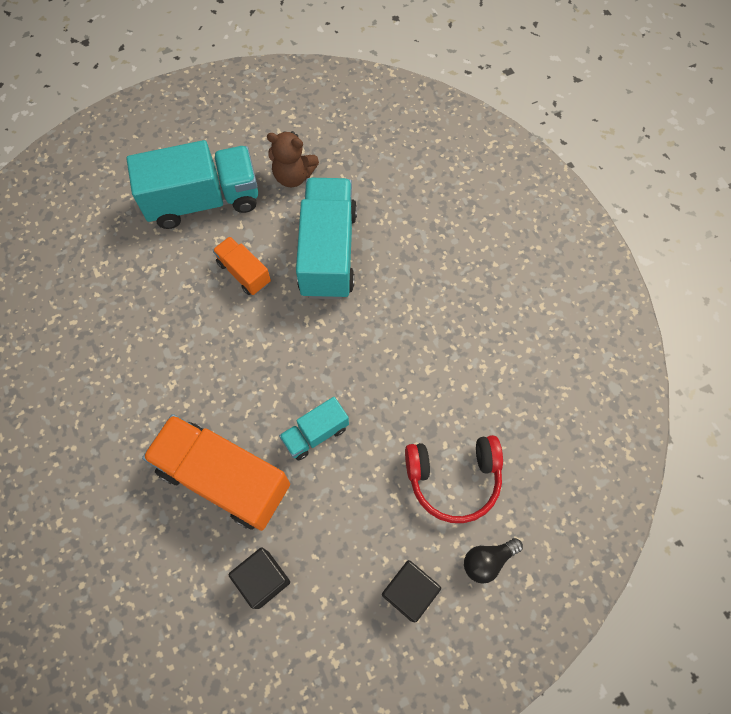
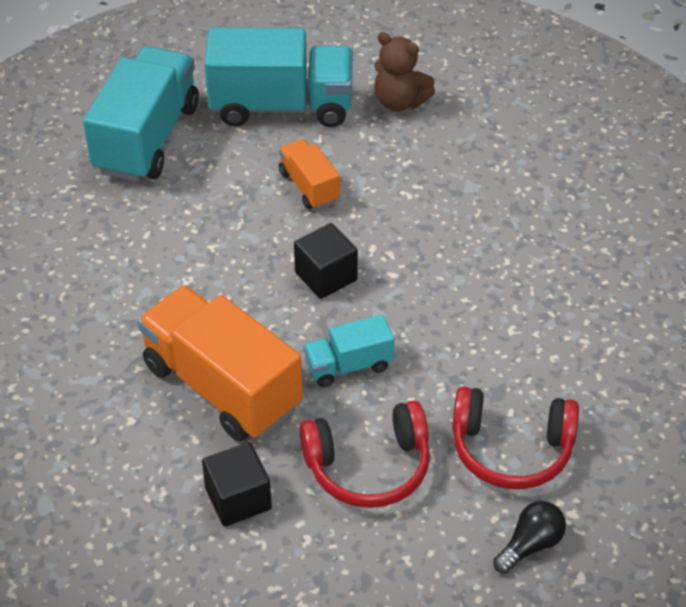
camera: 15 degrees right, 20 degrees down
(328, 252) = (420, 186): turquoise truck -> turquoise truck (147, 138)
(353, 523) = (368, 467): none -> red headphones
(409, 592) = (419, 554): black cube -> black cube (326, 276)
(487, 561) = (530, 545): black light bulb -> black light bulb turned 150 degrees clockwise

